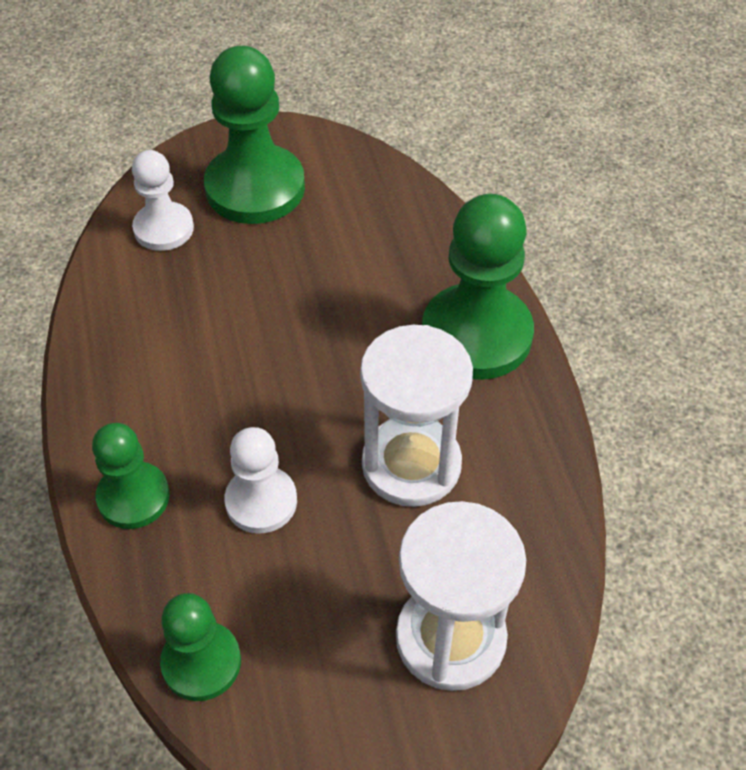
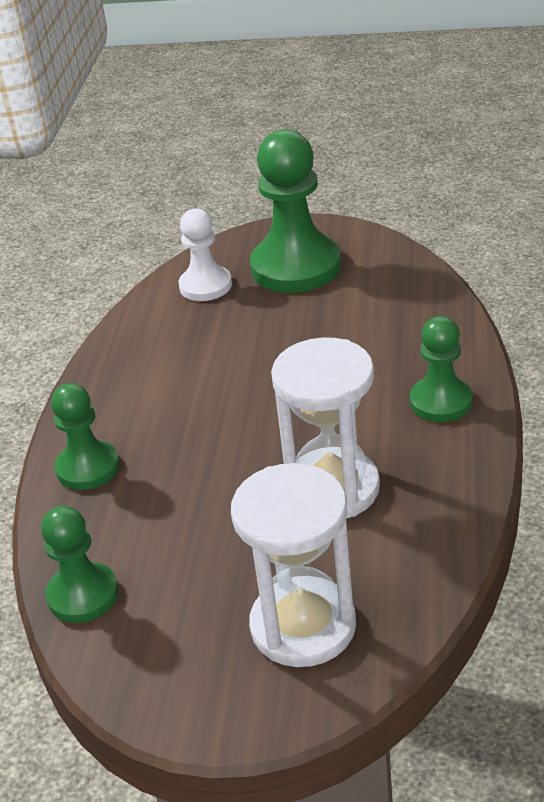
camera: 25 degrees right, 15 degrees down
(261, 501) = (189, 490): white pawn -> none
(476, 335) = (441, 401): green pawn -> green pawn, size x0.58

